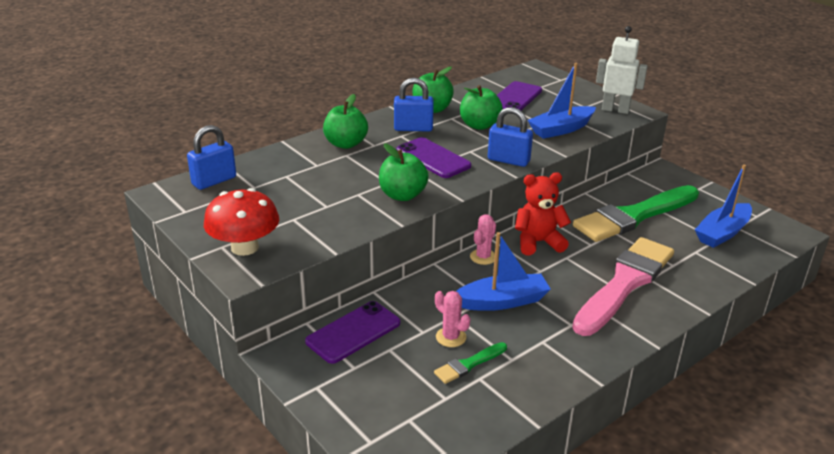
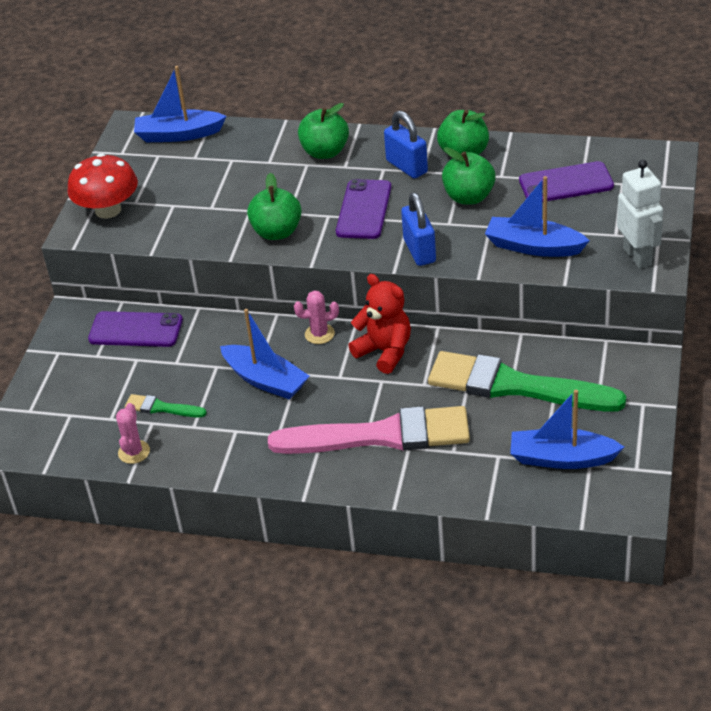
camera: 55 degrees right, 10 degrees up
(214, 181) = (178, 135): blue padlock -> blue boat
(451, 337) = (185, 380): pink cactus -> pink cactus (134, 452)

